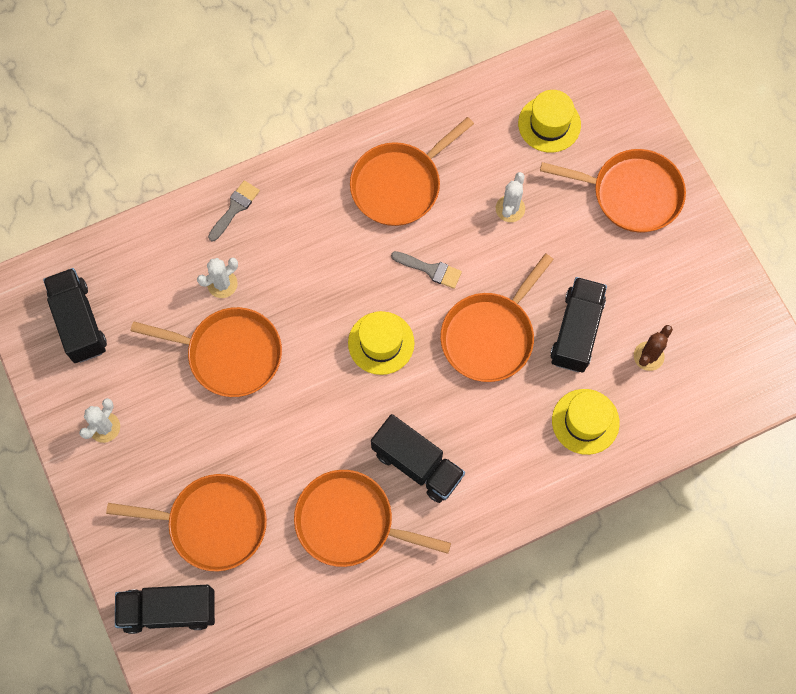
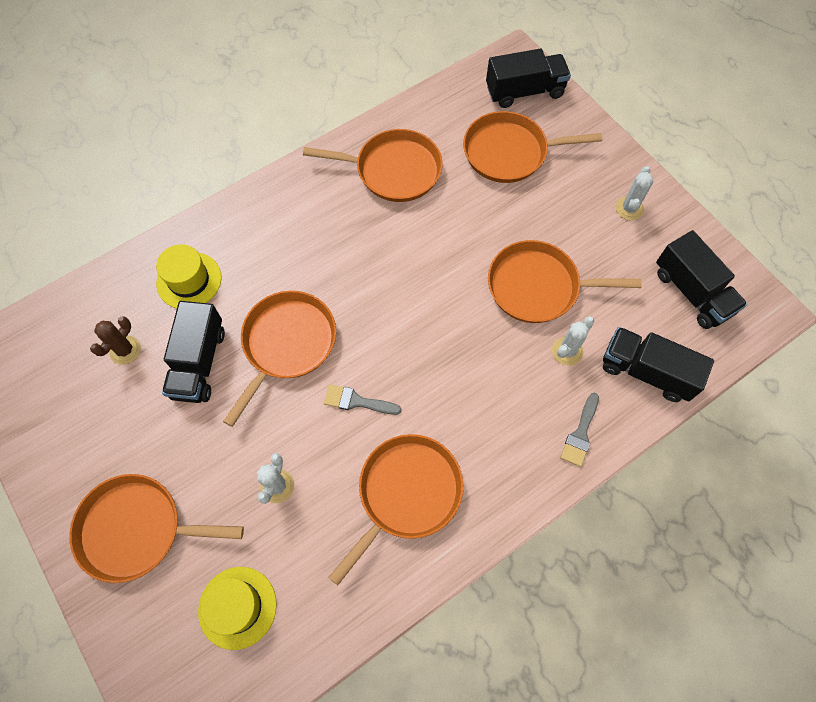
camera: 170 degrees right, 5 degrees down
(381, 343) = (395, 320): yellow hat -> none
(417, 464) = (342, 221): black truck -> black truck (646, 371)

